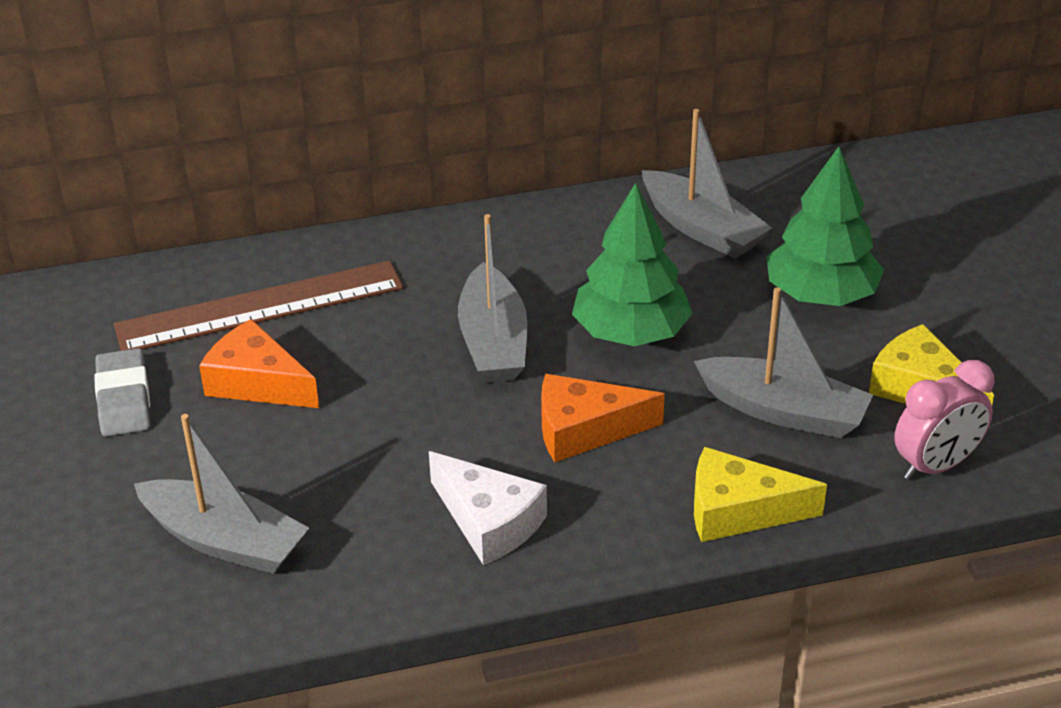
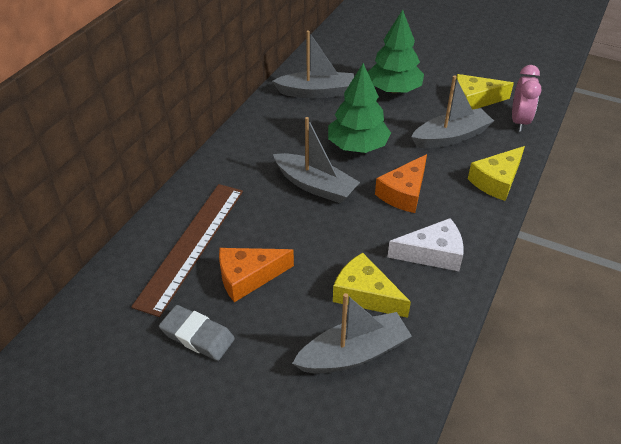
camera: 50 degrees left, 5 degrees up
(337, 498) = (365, 294): none -> yellow cheese

